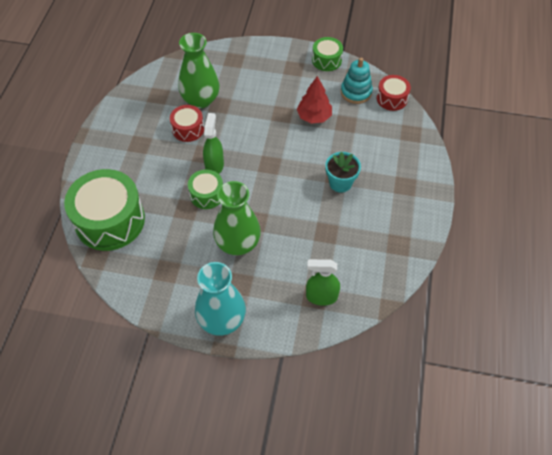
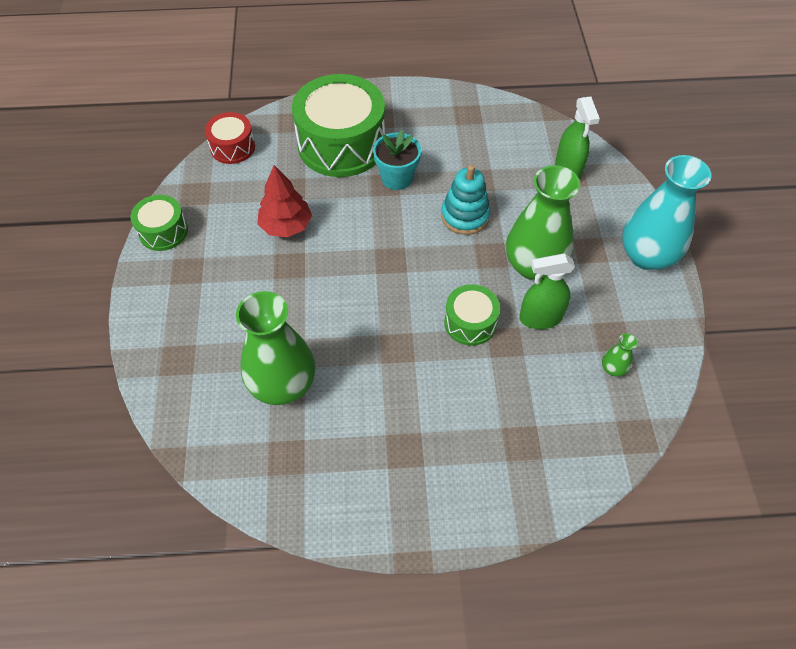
camera: 105 degrees left, 0 degrees up
(110, 220) = (566, 440): green drum -> green drum (341, 144)
(143, 262) = (613, 368): none -> green vase
(188, 129) = (352, 385): red drum -> none
(214, 165) = (414, 327): green spray bottle -> green spray bottle (540, 318)
(356, 92) = (227, 186): turquoise stacking toy -> turquoise stacking toy (465, 216)

